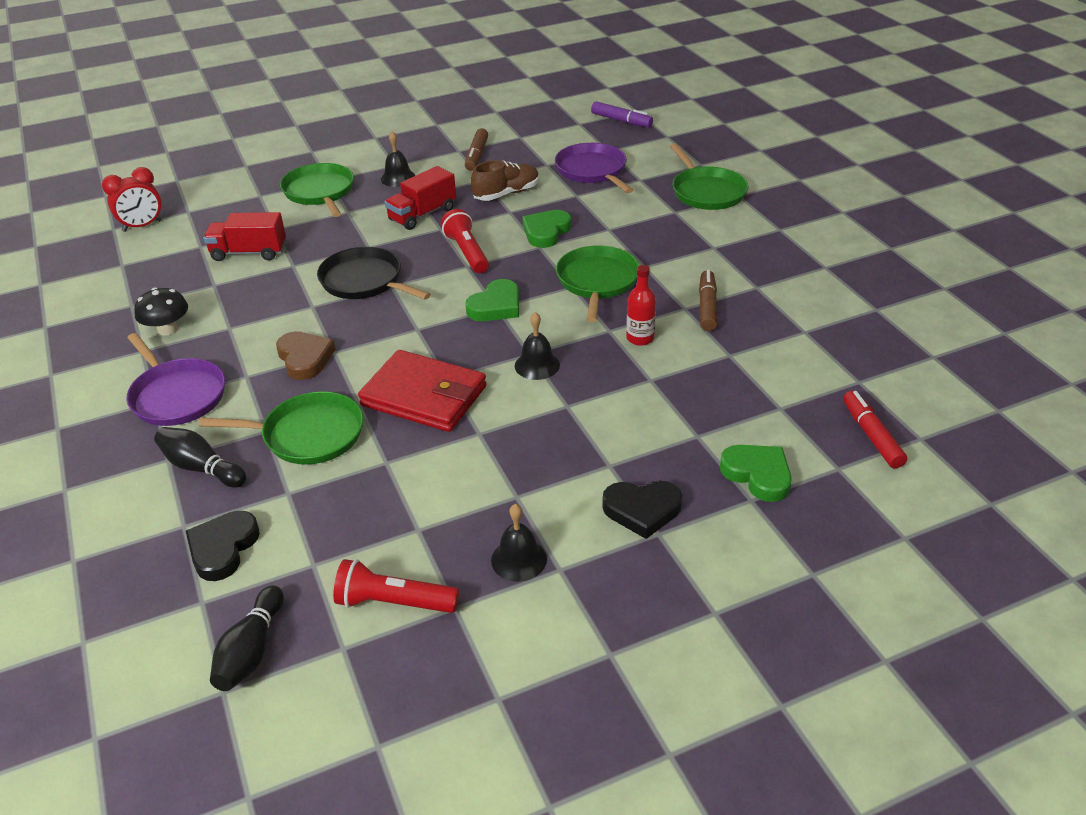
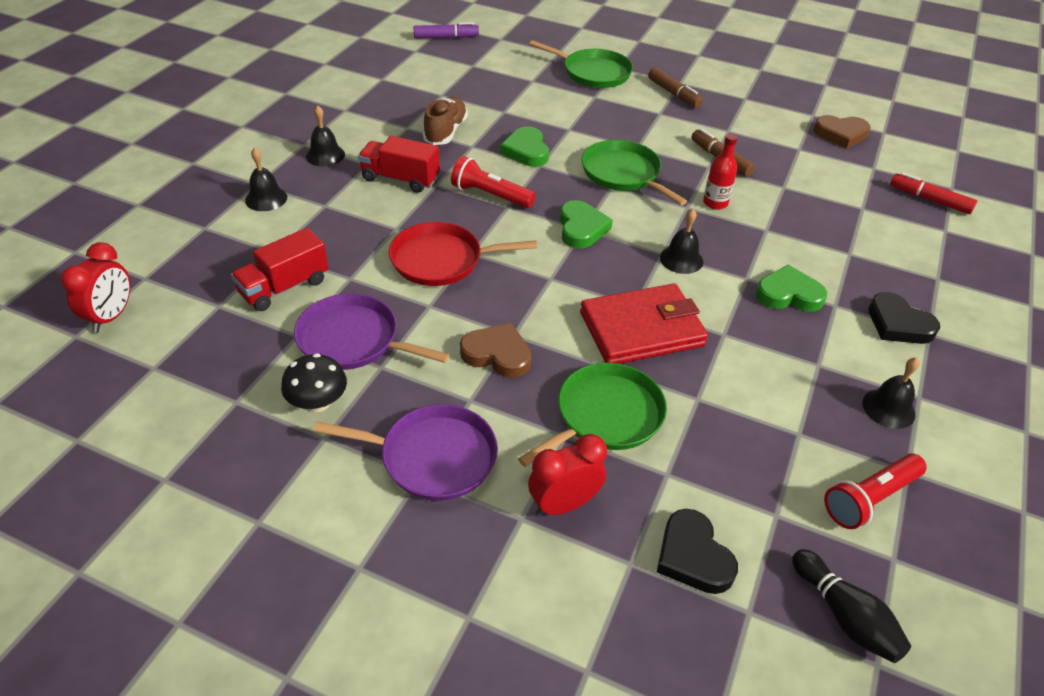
camera: 45 degrees left, 5 degrees up
(201, 468) = (564, 504): black bowling pin -> red clock
(320, 192) = (266, 198): green pan -> black bell
(364, 281) = (441, 260): black pan -> red pan
(422, 214) = (400, 179): red truck -> red truck turned 105 degrees clockwise
(476, 155) = (368, 108): brown marker -> brown marker (673, 94)
(592, 171) = (486, 87): purple pan -> purple pan (353, 340)
(642, 510) = (898, 324): black heart -> black heart turned 90 degrees clockwise
(757, 475) = (917, 260): green heart -> green heart (788, 294)
(876, 338) = (841, 134): none -> brown heart

